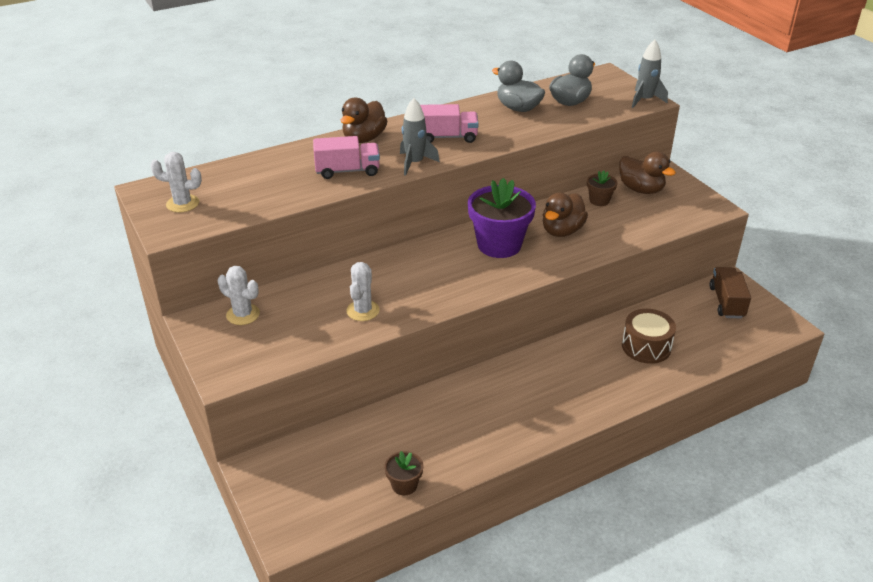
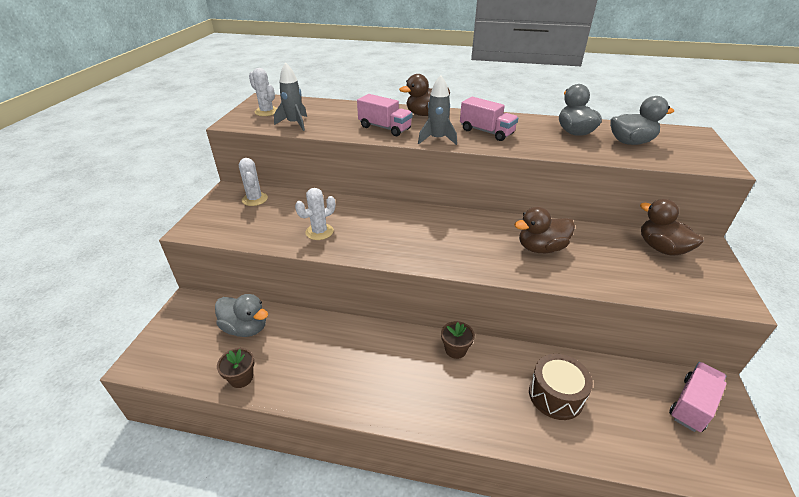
camera: 40 degrees right, 0 degrees up
(349, 449) = (246, 328): none -> grey duck
(499, 245) = (474, 234): purple flower pot -> none
(599, 200) = (606, 240): brown flower pot -> brown flower pot (455, 350)
(641, 189) = (661, 248): brown duck -> brown duck turned 150 degrees clockwise
(645, 100) = (715, 163): grey rocket -> grey rocket (294, 124)
(726, 302) = (692, 405): brown truck -> pink truck

